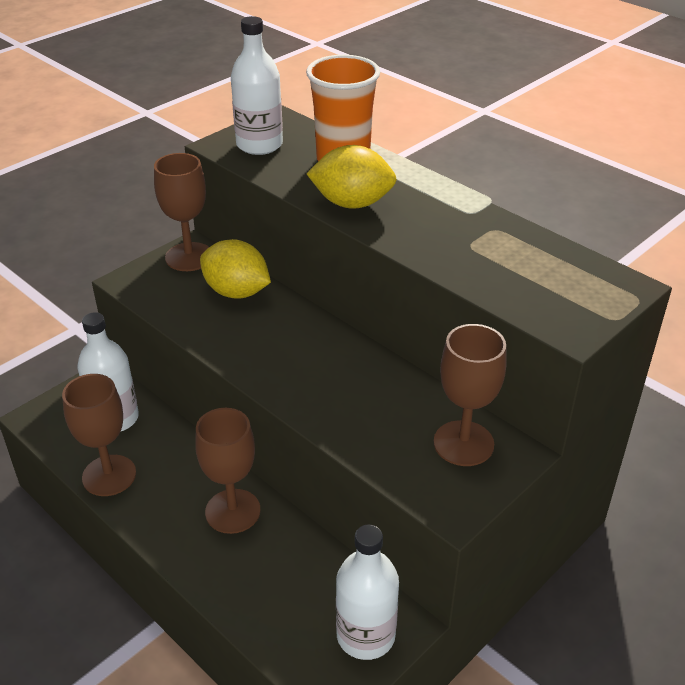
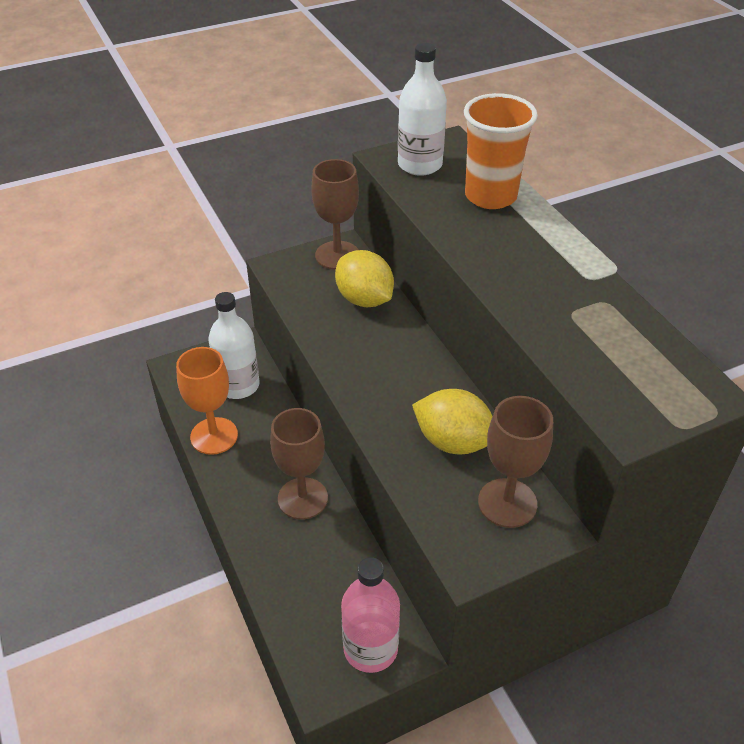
camera: 20 degrees right, 5 degrees up
(109, 475) = (214, 436): brown goblet -> orange goblet
(352, 203) = (478, 243): yellow lemon -> yellow lemon (453, 442)
(365, 635) = (370, 648): white bottle -> pink bottle

